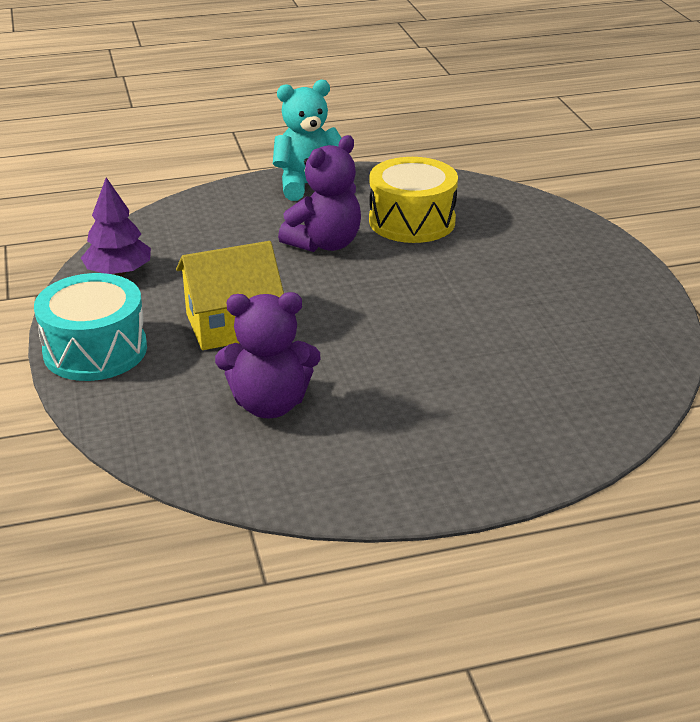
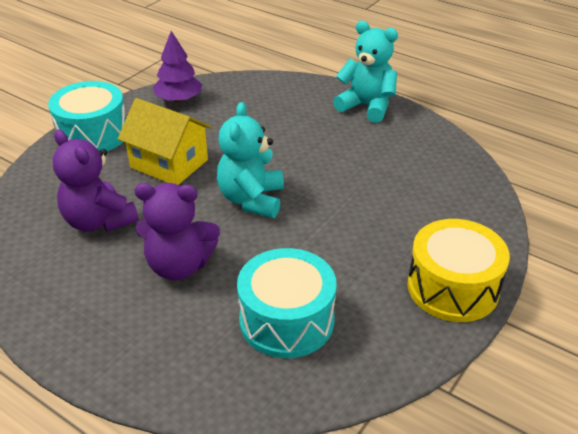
camera: 50 degrees right, 5 degrees up
(325, 244) = (304, 148): purple teddy bear -> purple teddy bear (179, 266)
(363, 304) = (251, 199): none -> turquoise teddy bear
(412, 221) = (382, 167): yellow drum -> yellow drum (453, 287)
(553, 357) = (286, 320): none -> turquoise drum

